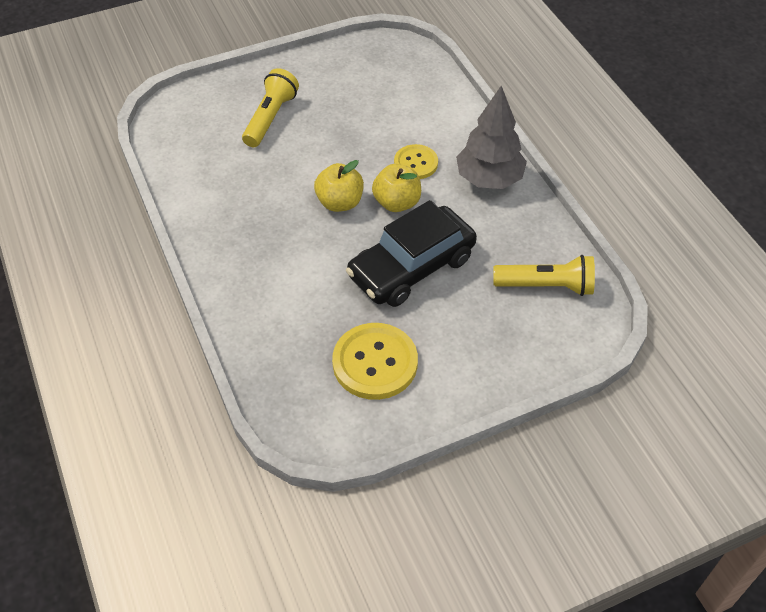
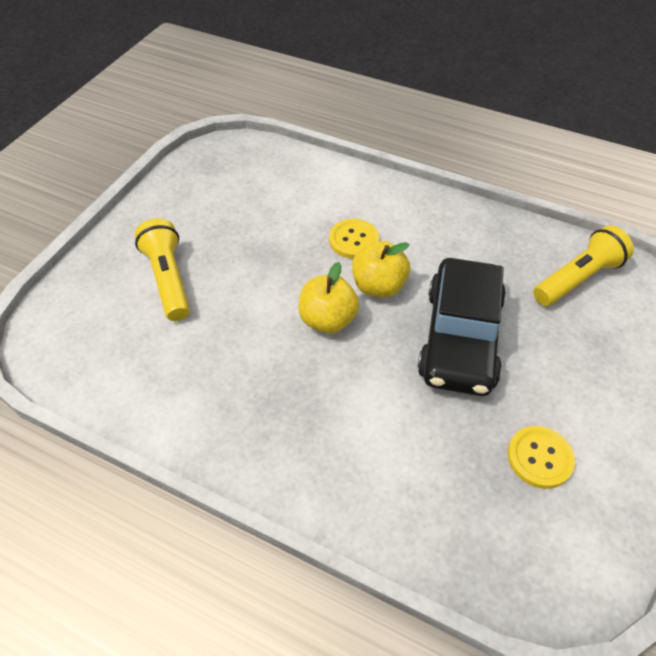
camera: 40 degrees left, 0 degrees up
(375, 363) = (539, 458): yellow button -> yellow button, size x0.61
(489, 179) = (428, 217): grey tree -> none

